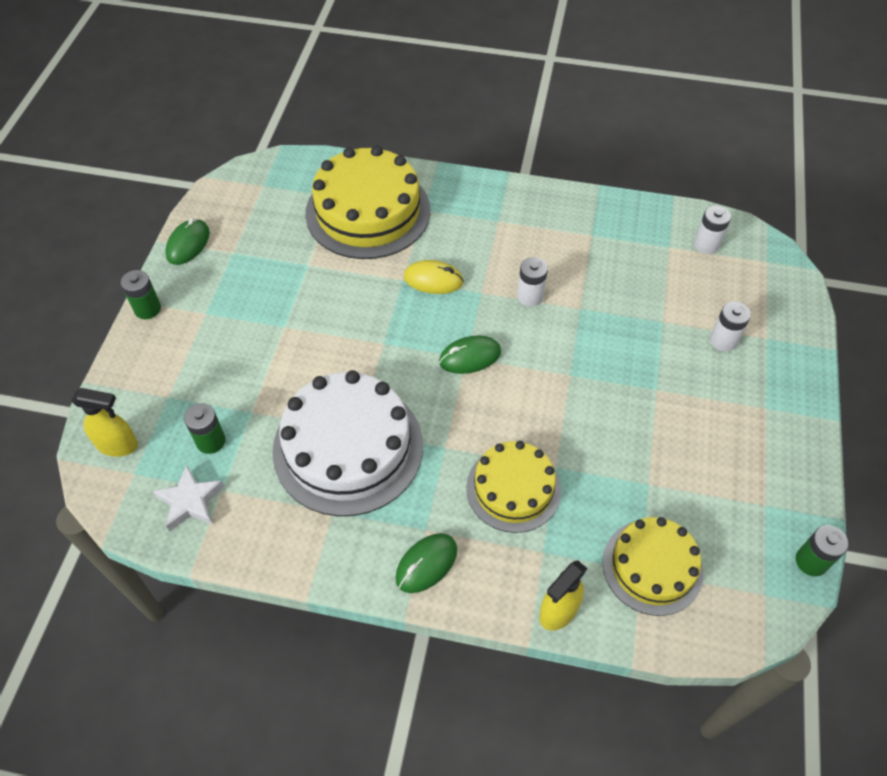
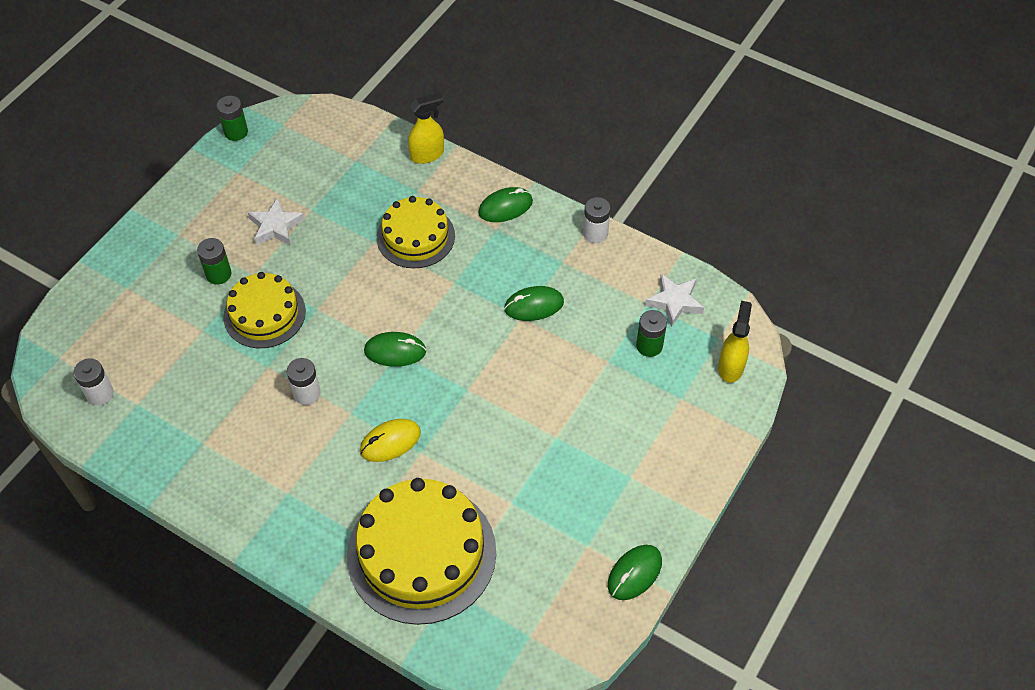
camera: 160 degrees left, 0 degrees up
(118, 445) = (731, 367): yellow spray bottle -> yellow spray bottle turned 75 degrees clockwise
(147, 309) = (689, 501): green battery -> green battery (218, 274)
(348, 447) = (534, 306): white cake -> green mouse
(433, 280) = (390, 442): yellow mouse -> yellow mouse turned 60 degrees counterclockwise
(652, 566) = (346, 160): yellow cake -> yellow cake (264, 314)
(672, 450) = (276, 226): none -> white star
(723, 340) = (165, 297): white battery -> white battery (595, 233)

